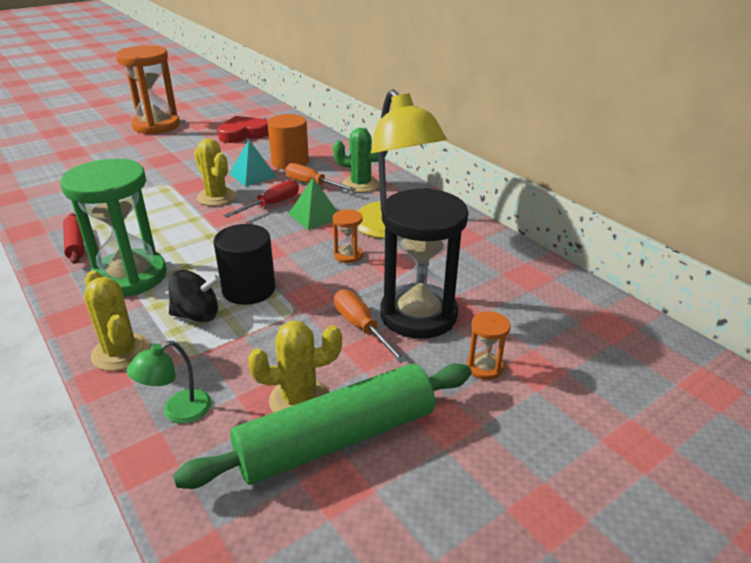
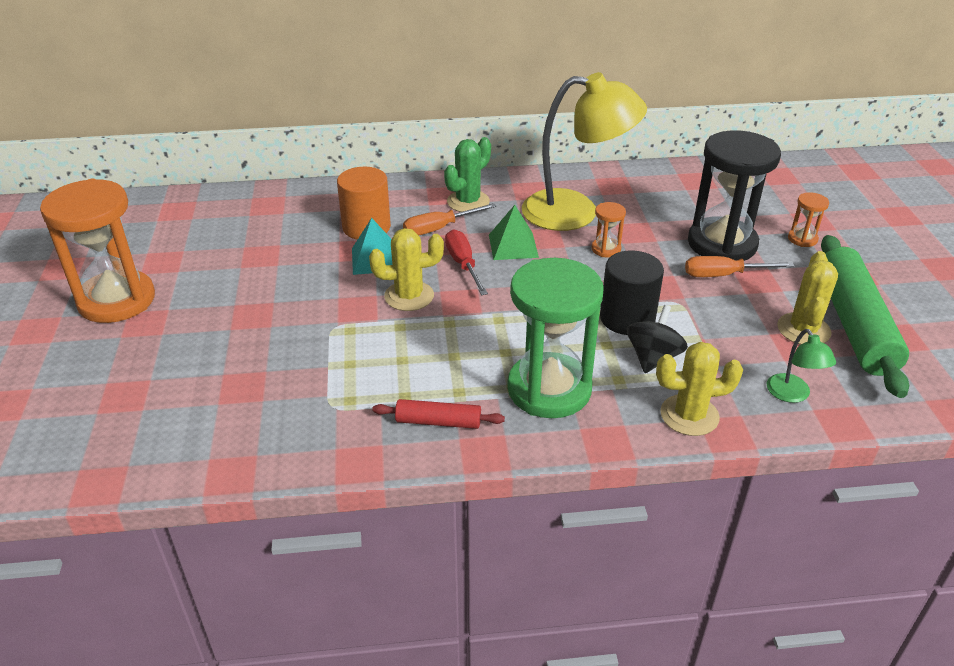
camera: 60 degrees left, 5 degrees up
(243, 134) = (241, 238): red heart -> none

